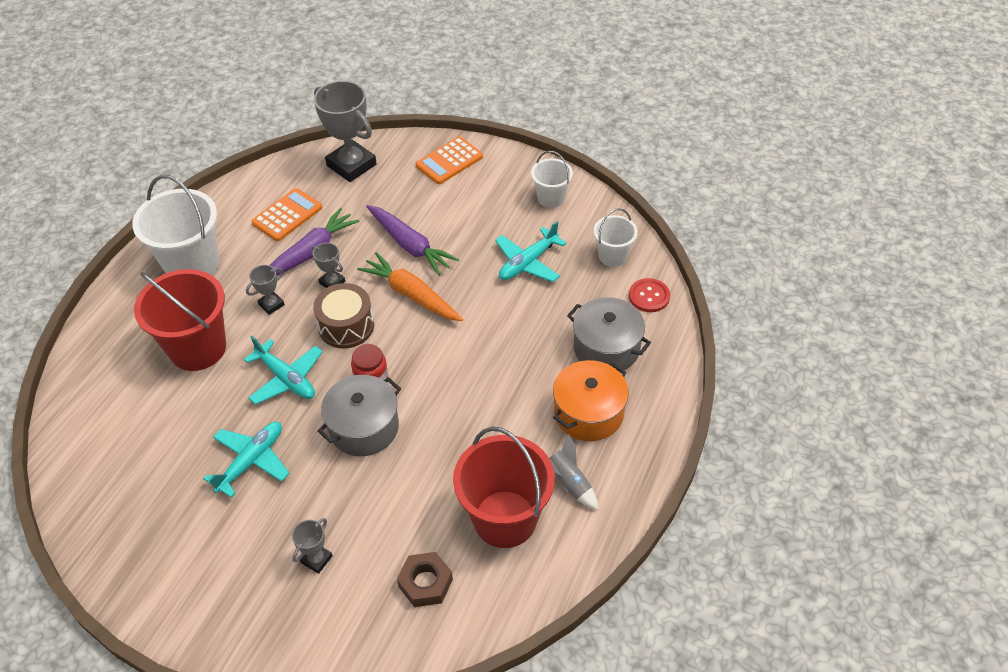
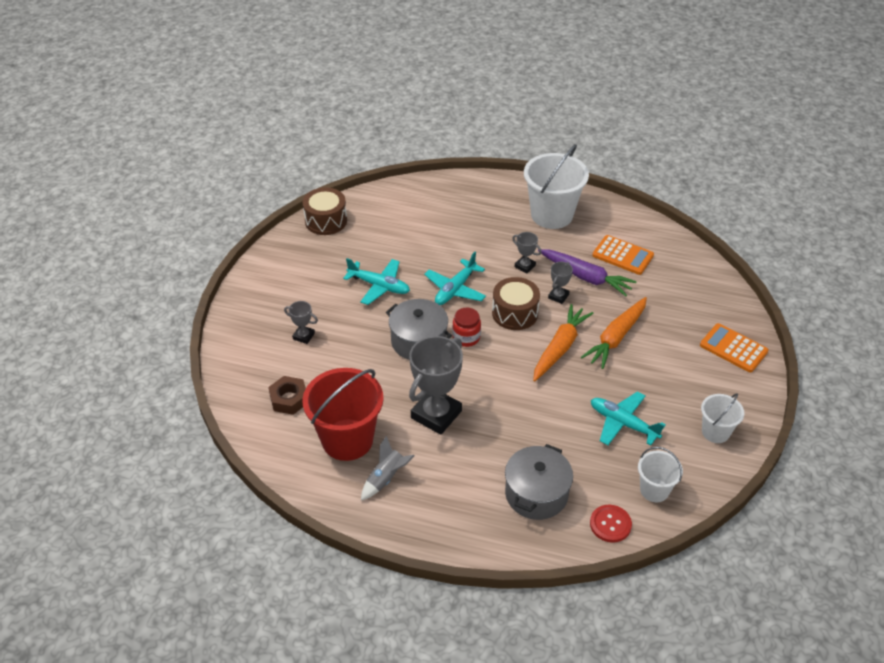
camera: 80 degrees right, 5 degrees down
(90, 517) = (326, 221): none -> brown drum
(198, 348) = (472, 236): red bucket -> none
(351, 165) = (698, 283): grey trophy -> grey trophy (436, 414)
(410, 245) = (616, 337): purple carrot -> orange carrot
(588, 413) = (460, 486): orange pot -> none

